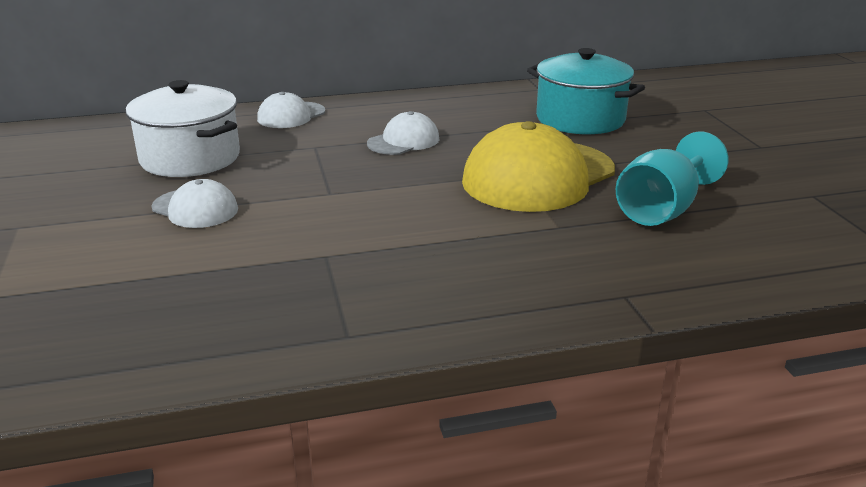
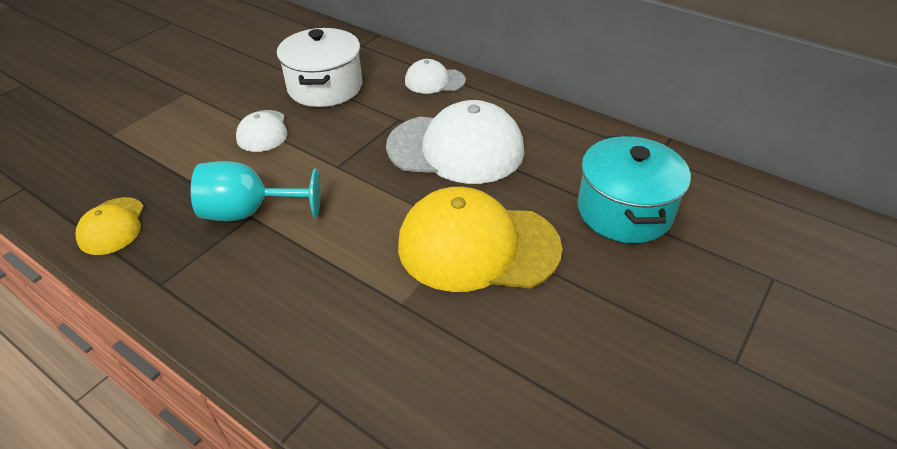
camera: 50 degrees right, 15 degrees up
(189, 341) = (112, 226): none -> yellow cap
(403, 141) = (456, 148): white cap -> white cap, size x1.98
(662, 210) = (497, 352): turquoise goblet -> turquoise goblet (249, 212)

